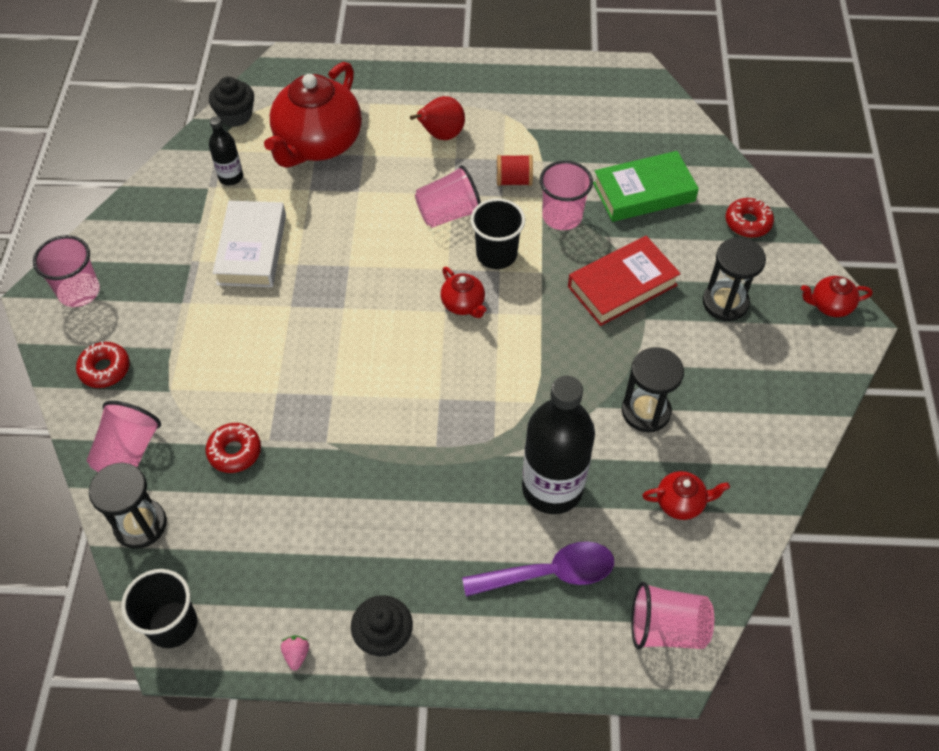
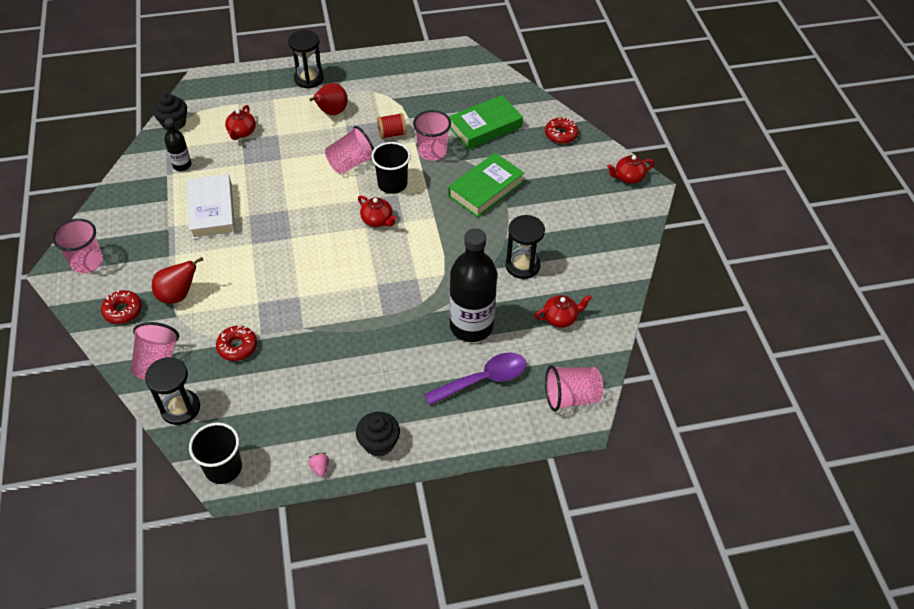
camera: 15 degrees left, 5 degrees down
(179, 361) = (178, 295): none -> red pear
(318, 144) = (242, 132): red teapot -> red teapot, size x0.44
(622, 286) = (486, 189): red book -> green book
(725, 302) = (558, 188): black hourglass -> black hourglass (309, 79)

